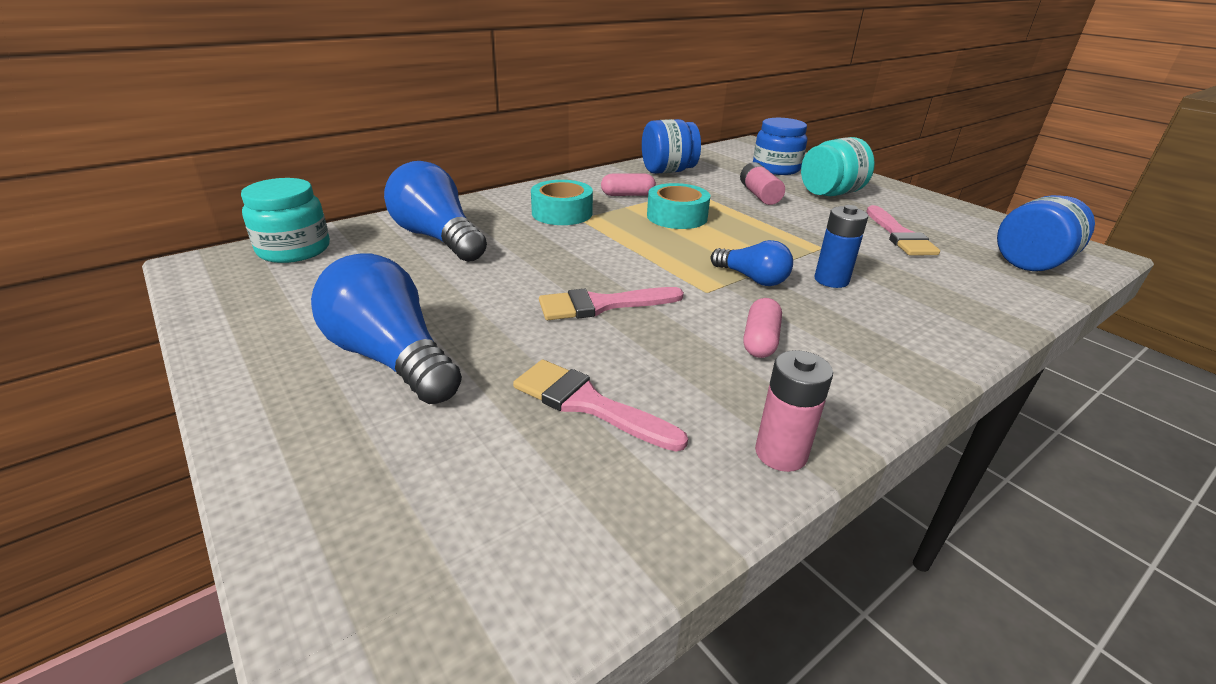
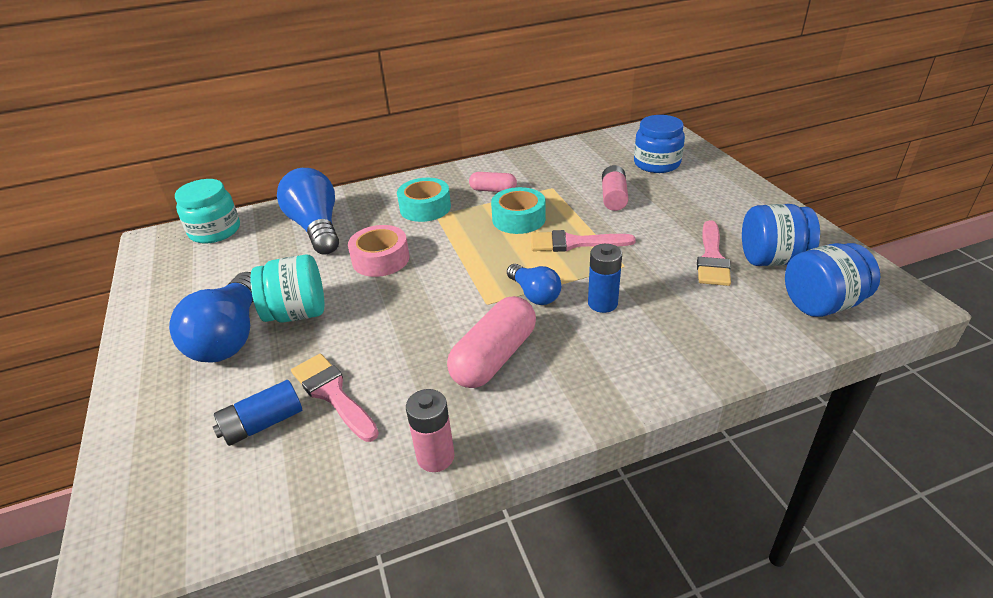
camera: 20 degrees right, 5 degrees up
(391, 358) = (230, 336): blue light bulb -> blue light bulb turned 150 degrees counterclockwise
(512, 453) = (263, 424): none -> blue battery
(544, 261) = (381, 259): none -> pink tape
(602, 305) = (397, 307): pink brush -> pink brush (574, 243)
(668, 171) = (549, 162): blue jar -> blue jar (771, 259)
(760, 340) = (494, 357): pink capsule -> pink capsule, size x1.75
(830, 193) = (686, 200): turquoise jar -> turquoise jar (297, 313)

